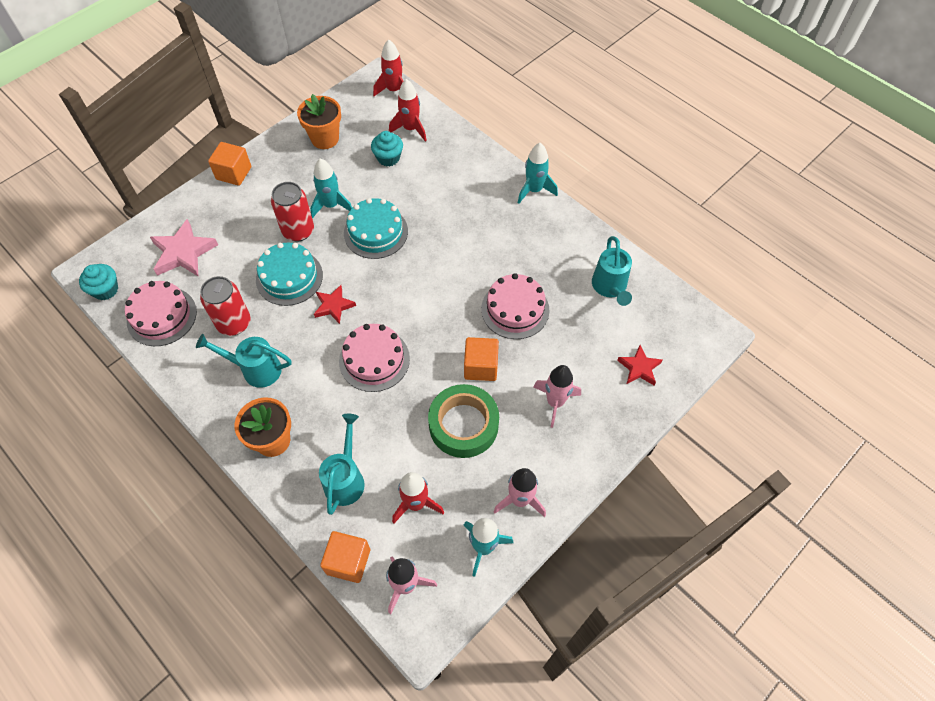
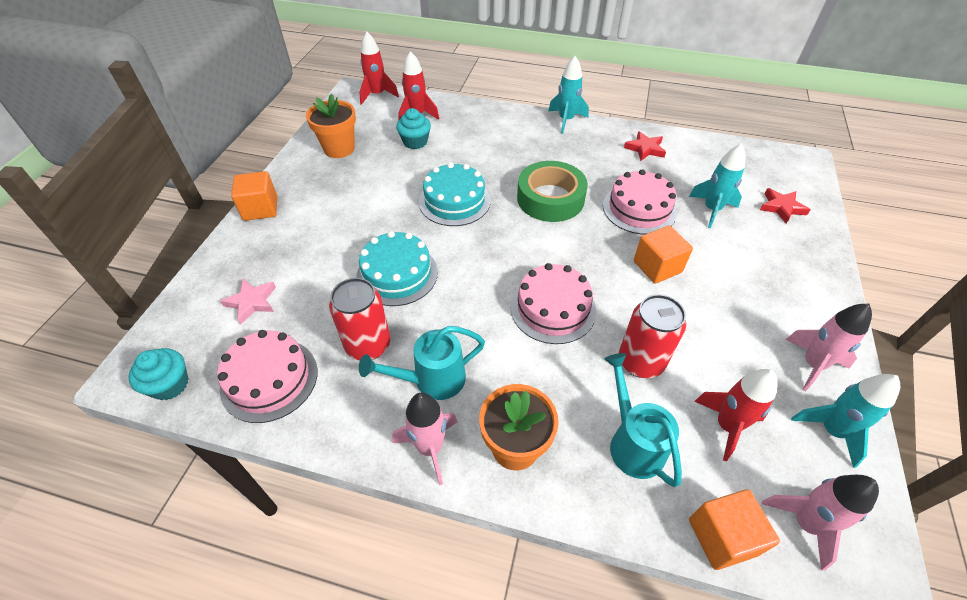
camera: 30 degrees left, 10 degrees down
(183, 252) = (252, 302): pink star -> pink star, size x0.62
(298, 231) = (373, 230): red can -> red can (640, 361)
(331, 205) = (390, 197): turquoise rocket -> turquoise rocket (711, 210)
(334, 306) = (467, 279): red star -> red star (645, 149)
(463, 425) = (693, 324): green tape -> green tape (550, 198)
(555, 402) = (749, 265): pink rocket -> pink rocket (430, 448)
(610, 288) = (696, 162): turquoise watering can -> none

